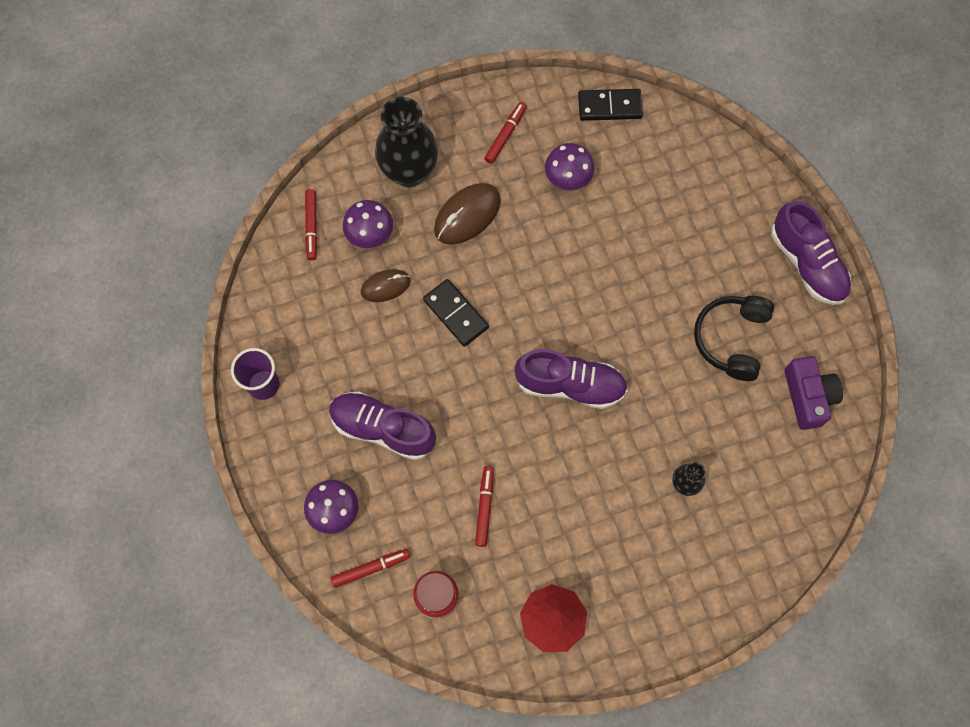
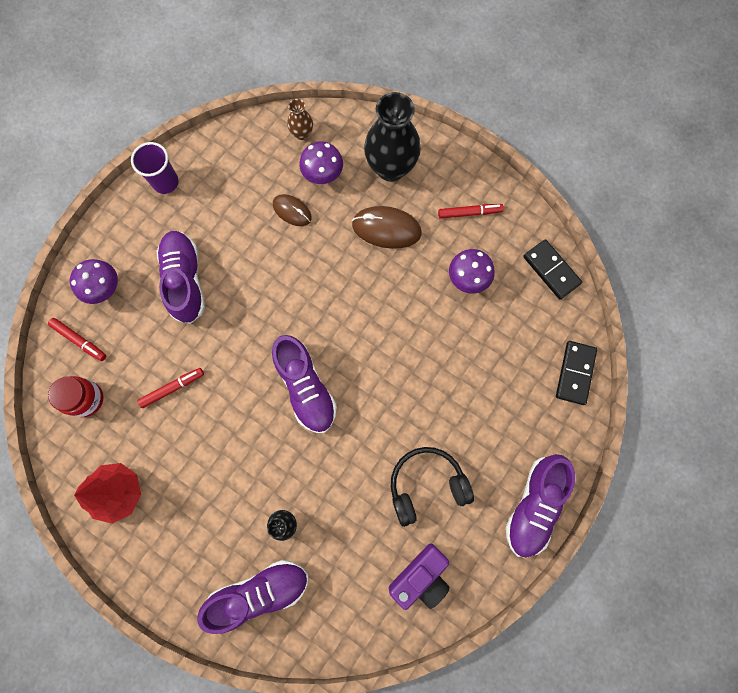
camera: 55 degrees right, 5 degrees up
(312, 226) = (302, 134): red marker -> brown vase
(455, 314) = (305, 271): black domino -> black domino (575, 373)
(732, 545) = (259, 592): none -> purple shoe

